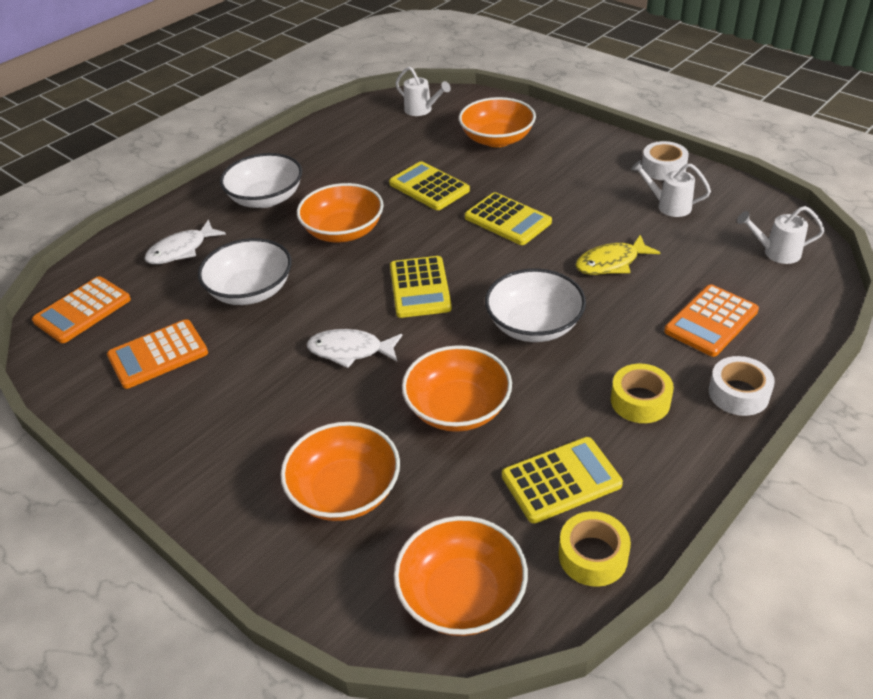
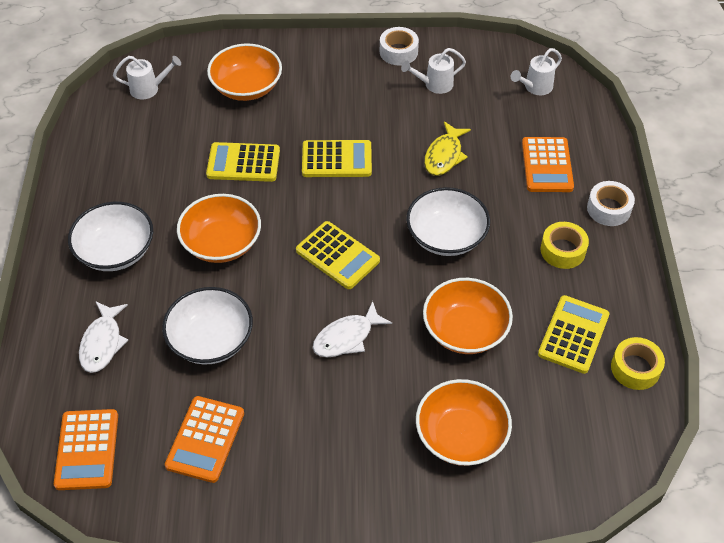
camera: 45 degrees left, 10 degrees up
(462, 595) = (595, 444): orange bowl -> none

